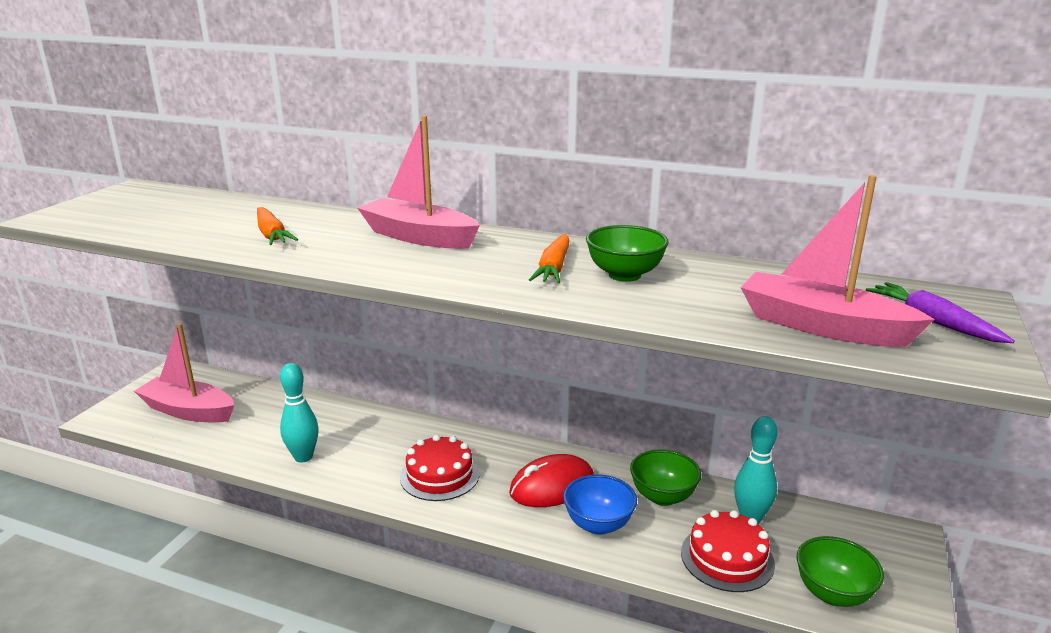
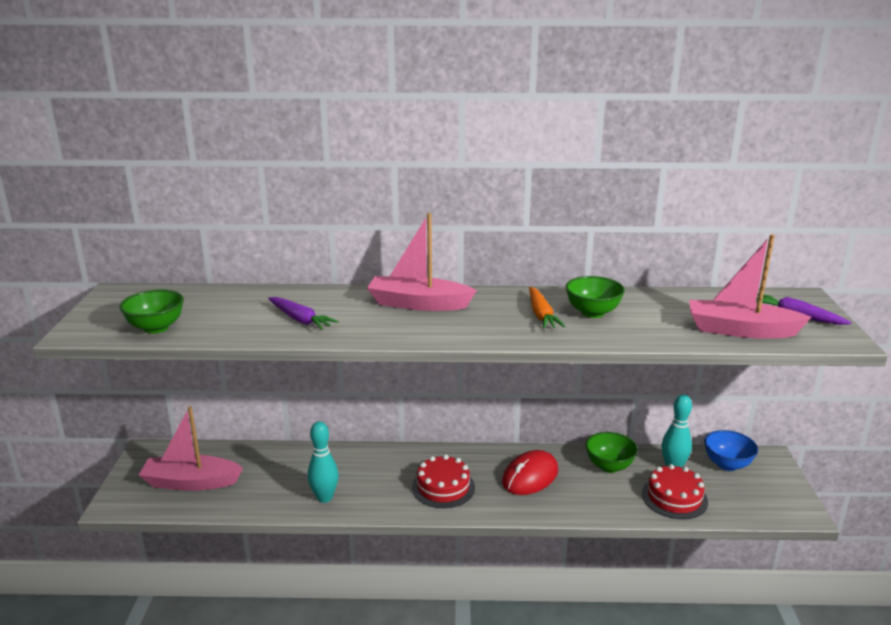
camera: 20 degrees left, 0 degrees up
(272, 235) = (300, 320): orange carrot -> purple carrot
(598, 524) = (579, 496): blue bowl -> blue bowl (727, 464)
(833, 593) = (748, 504): green bowl -> green bowl (156, 328)

